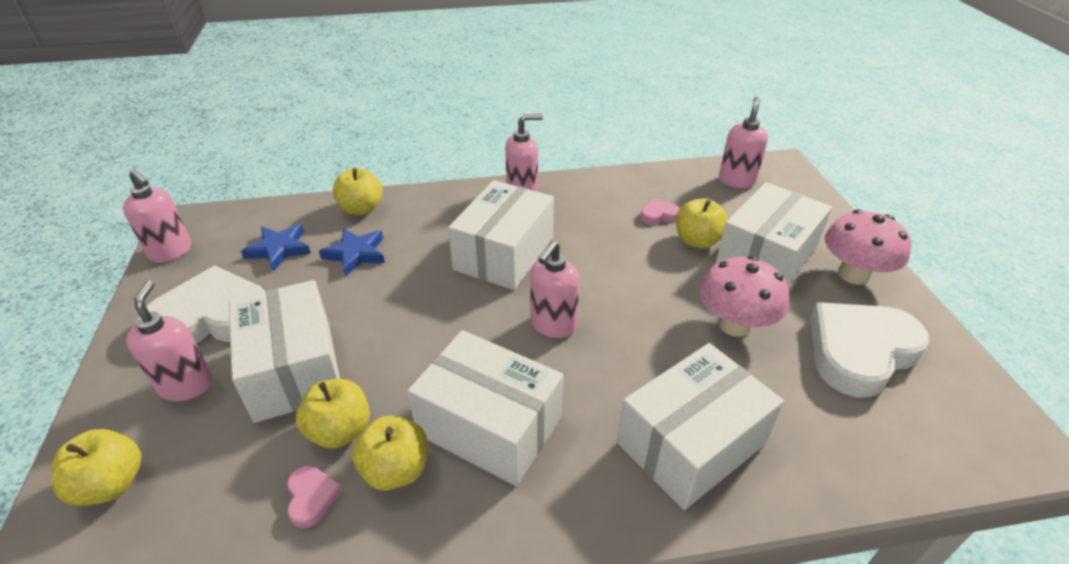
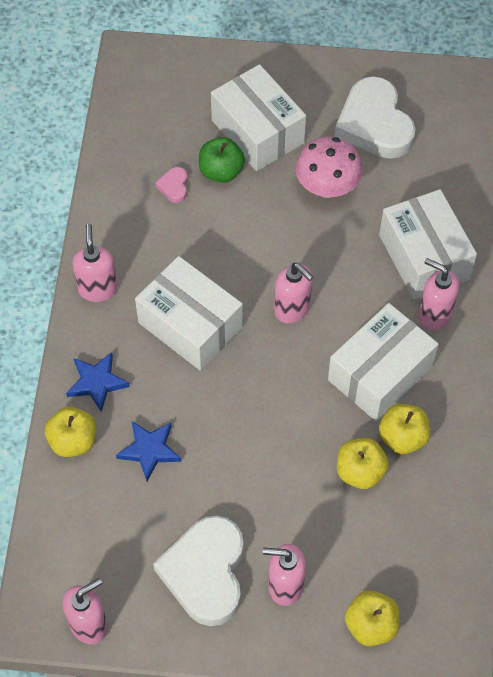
camera: 75 degrees left, 20 degrees up
(279, 249) = (119, 520): blue star -> blue star (97, 383)
(293, 370) = (289, 504): white box -> none
(312, 497) = (412, 491): pink heart -> none
(697, 241) = (221, 171): yellow apple -> green apple
(736, 181) = (142, 104): pink soap dispenser -> pink soap dispenser (434, 315)
(853, 274) = (297, 84): pink mushroom -> none

